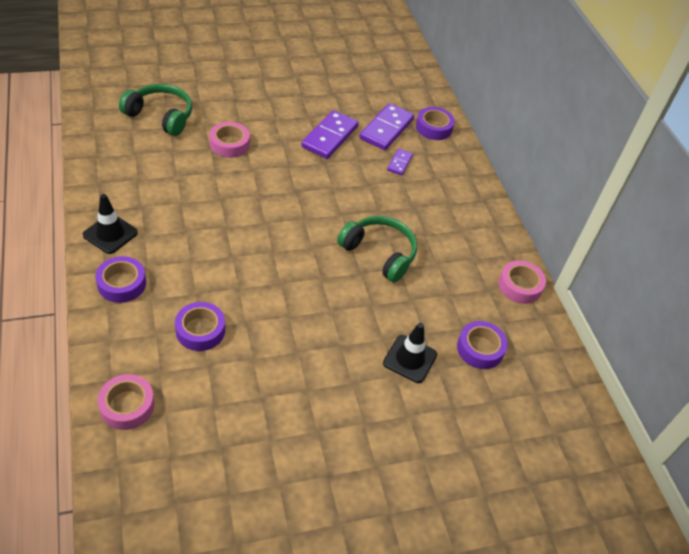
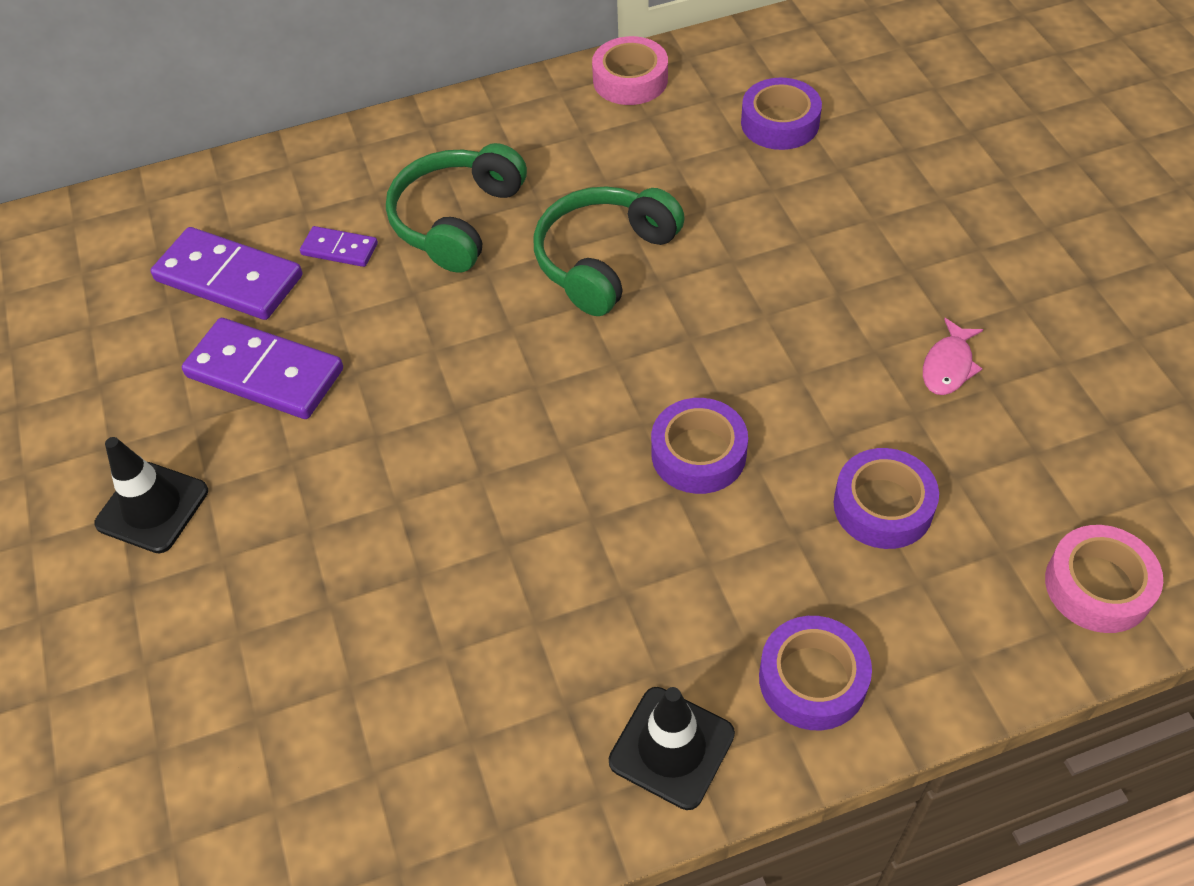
camera: 85 degrees left, 5 degrees up
(161, 116) = (211, 749): green headphones -> green headphones (457, 220)
(229, 144) = (312, 564): pink tape -> none
(279, 382) = (948, 366): none -> pink fish
(410, 359) = (832, 203): black traffic cone -> black traffic cone (152, 507)
(434, 128) = (218, 203): purple tape -> purple tape (698, 453)

